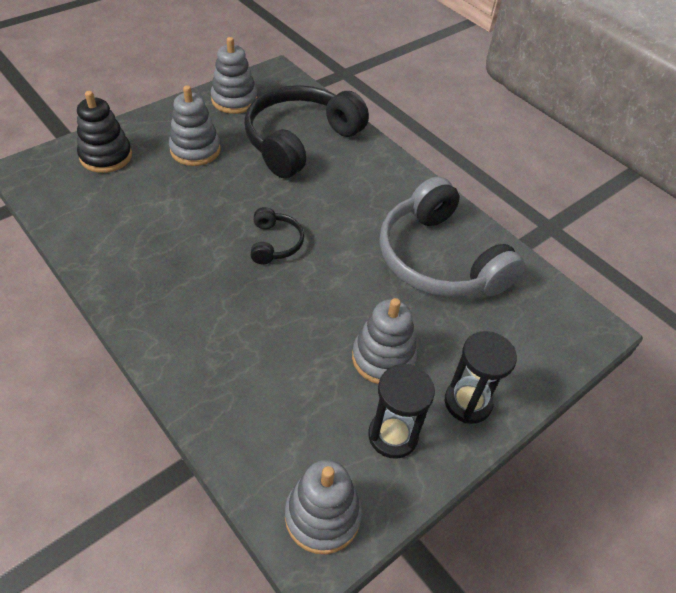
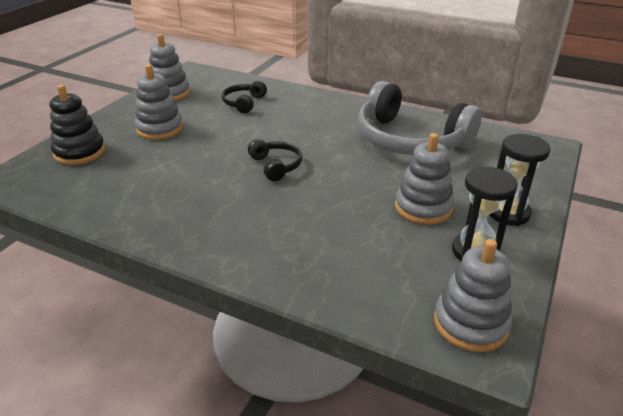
camera: 20 degrees left, 15 degrees down
(300, 141) = (244, 103): black headphones -> black headphones, size x0.45

